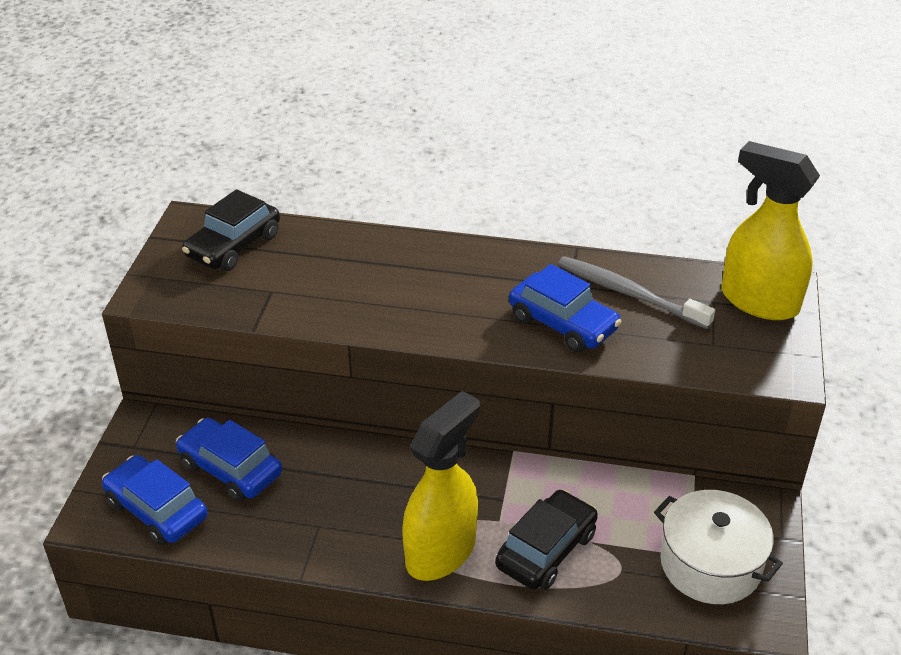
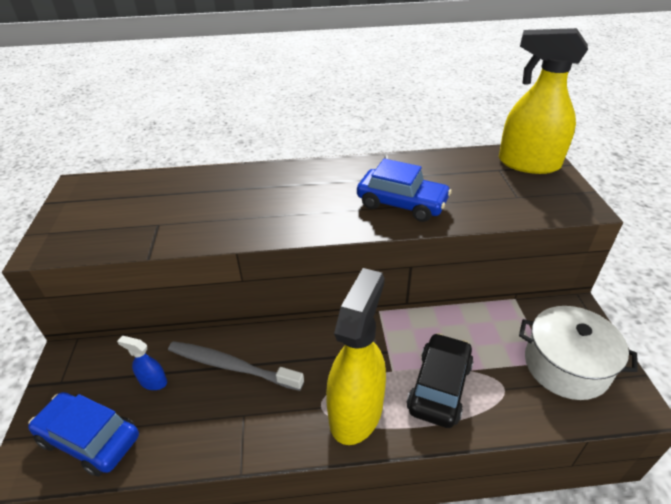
camera: 15 degrees left, 0 degrees up
(230, 469) = (153, 382): blue car -> blue spray bottle
(234, 246) = (119, 197): black car -> none
(630, 294) = (438, 175): grey toothbrush -> grey toothbrush (232, 366)

